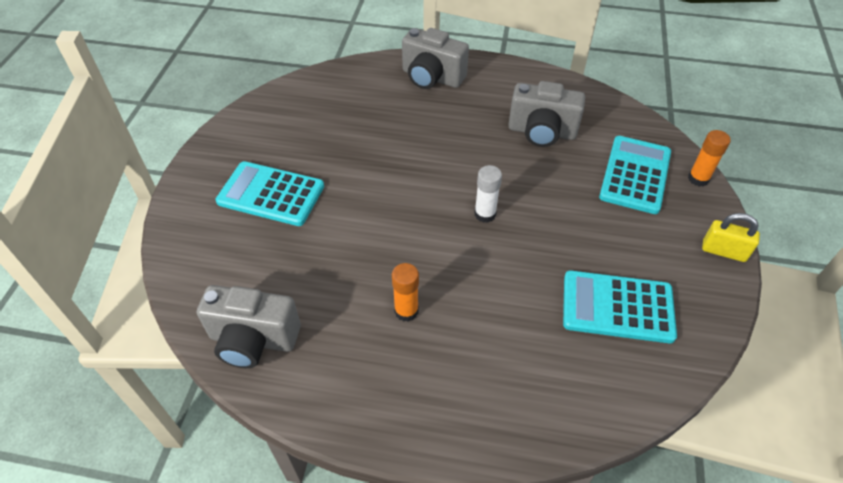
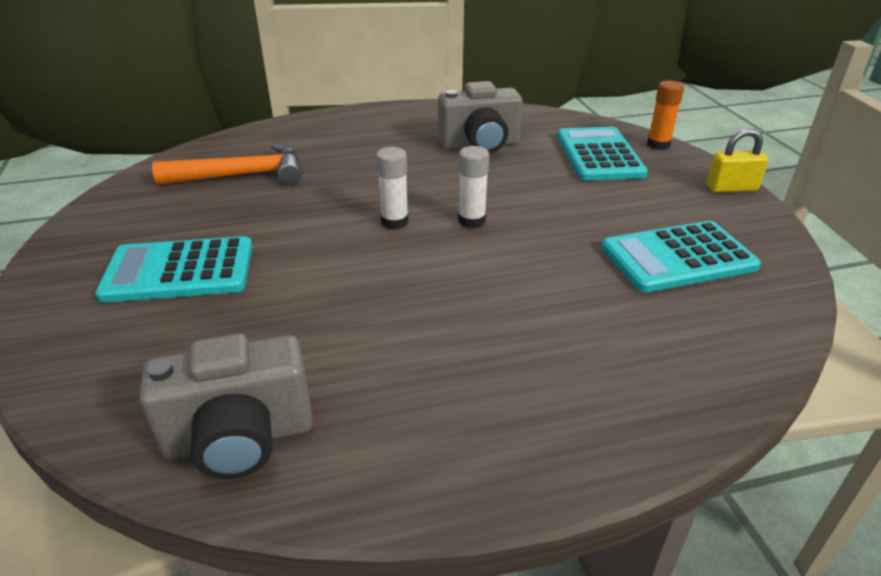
camera: 25 degrees left, 15 degrees down
(347, 112) = (242, 175): none -> orange hammer
(406, 311) = (444, 334): orange glue stick -> none
(429, 196) = (394, 222): none -> white glue stick
(432, 77) = (328, 130): grey camera -> none

